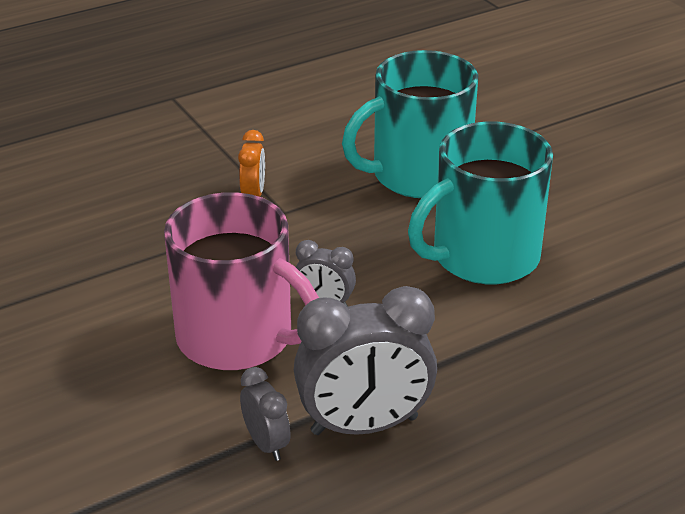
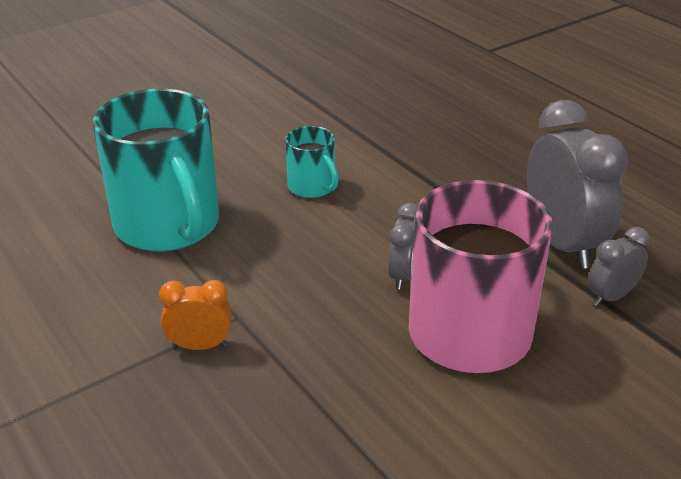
camera: 95 degrees left, 0 degrees up
(482, 257) = (312, 187): turquoise mug -> turquoise mug, size x0.48

